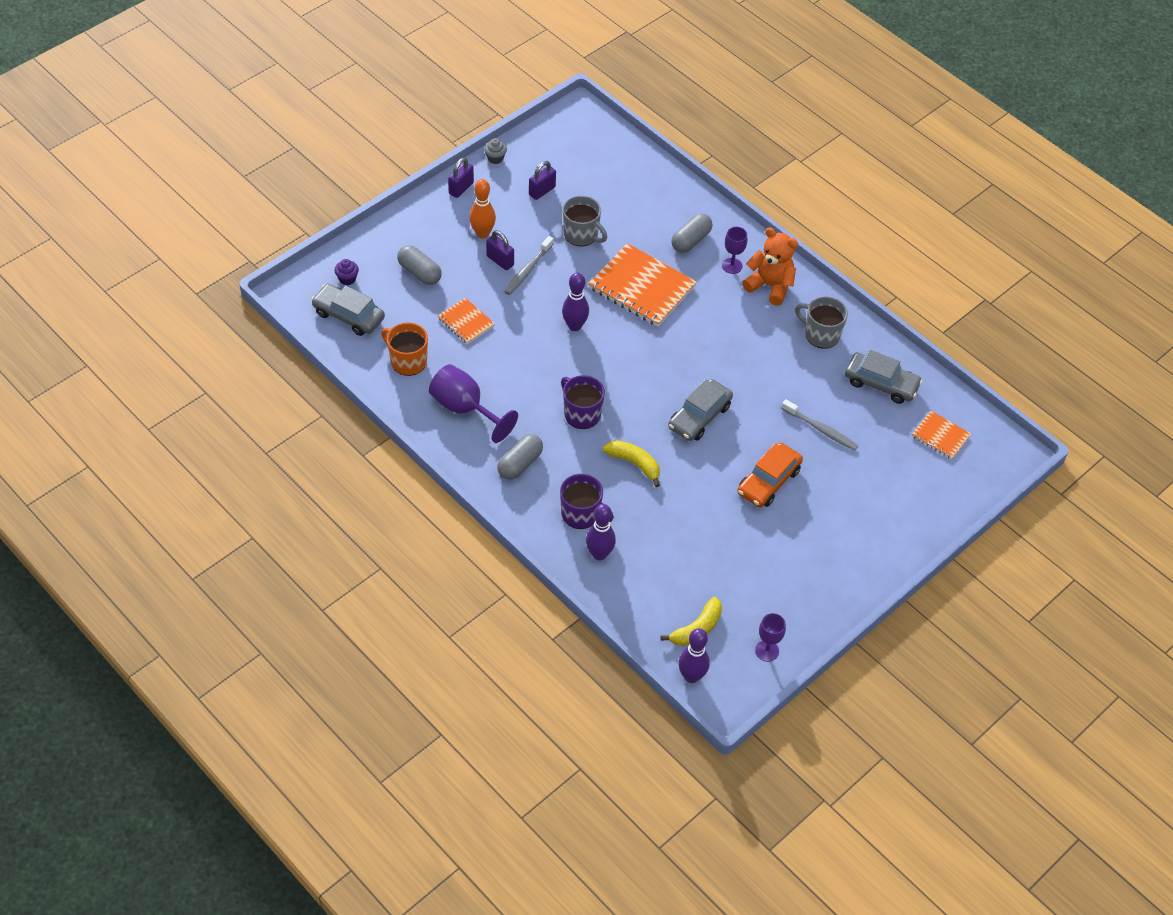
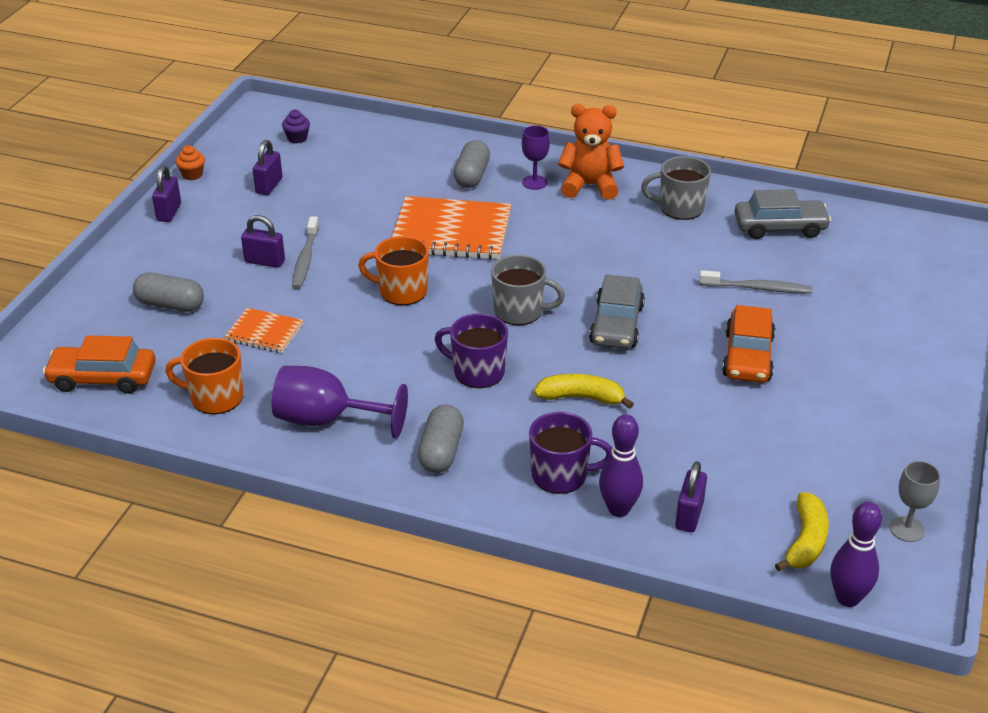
camera: 25 degrees left, 15 degrees down
(347, 279) = (77, 342): purple cupcake -> purple cupcake (297, 138)
(348, 315) = (103, 378): grey car -> orange car
(482, 233) = (225, 244): orange bowling pin -> none
(495, 158) = (192, 175): grey cupcake -> orange cupcake
(574, 326) = (401, 291): purple bowling pin -> orange mug
(581, 235) = (345, 209): grey mug -> grey mug (520, 311)
(639, 578) = (689, 515): none -> purple padlock
(767, 651) = (907, 529): purple goblet -> grey goblet
(940, 436) = (882, 250): orange notebook -> none

